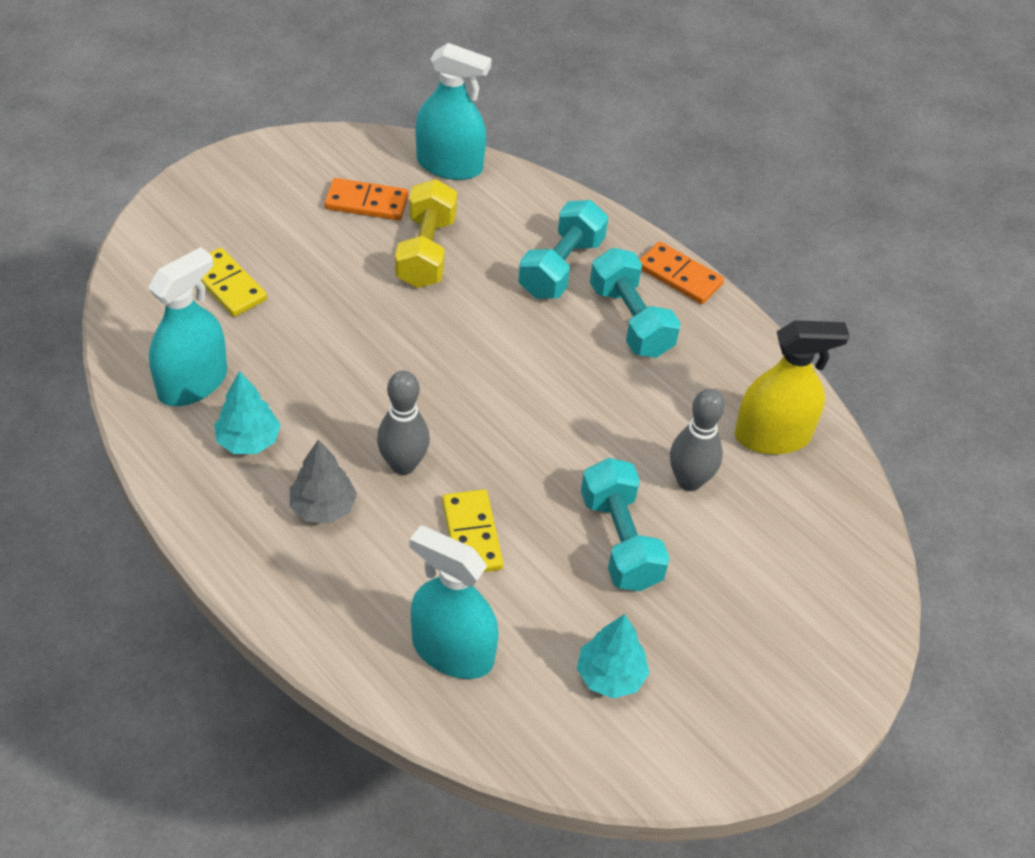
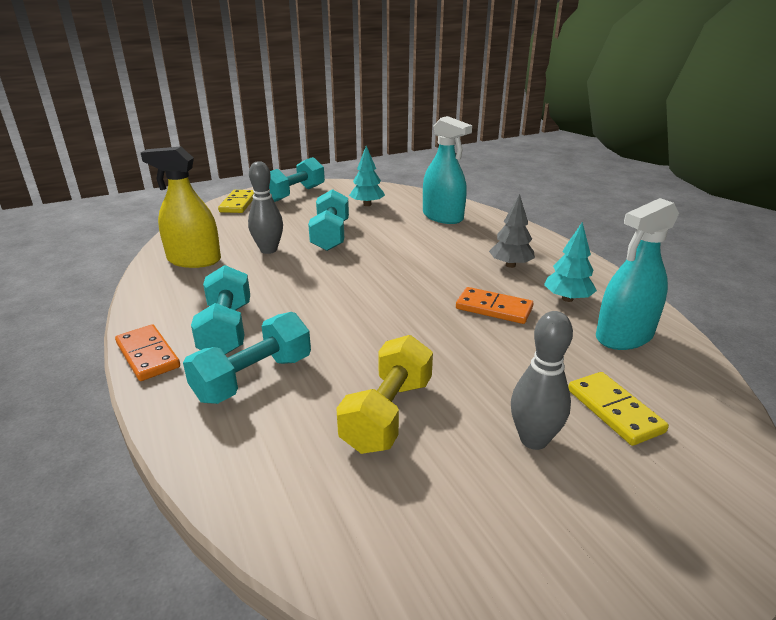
camera: 160 degrees left, 20 degrees down
(367, 202) = (445, 488): orange domino -> orange domino (493, 308)
(403, 464) = (453, 276): grey bowling pin -> grey bowling pin (533, 439)
(449, 165) = (309, 532): turquoise spray bottle -> none
(472, 535) = (417, 246): yellow domino -> yellow domino (238, 204)
(775, 695) = (294, 194): none -> turquoise dumbbell

